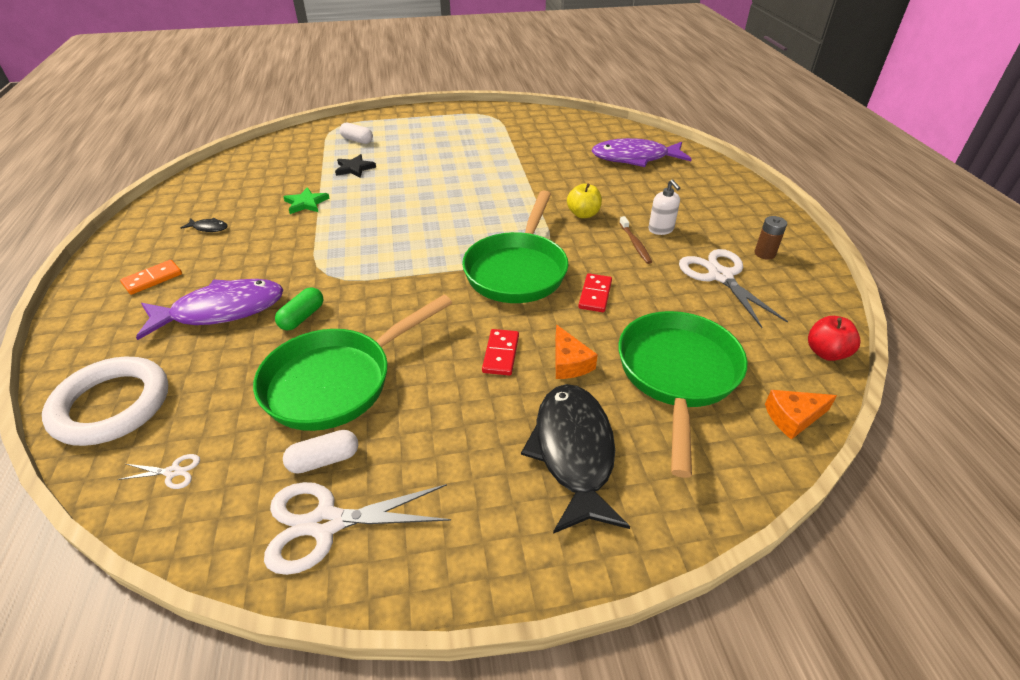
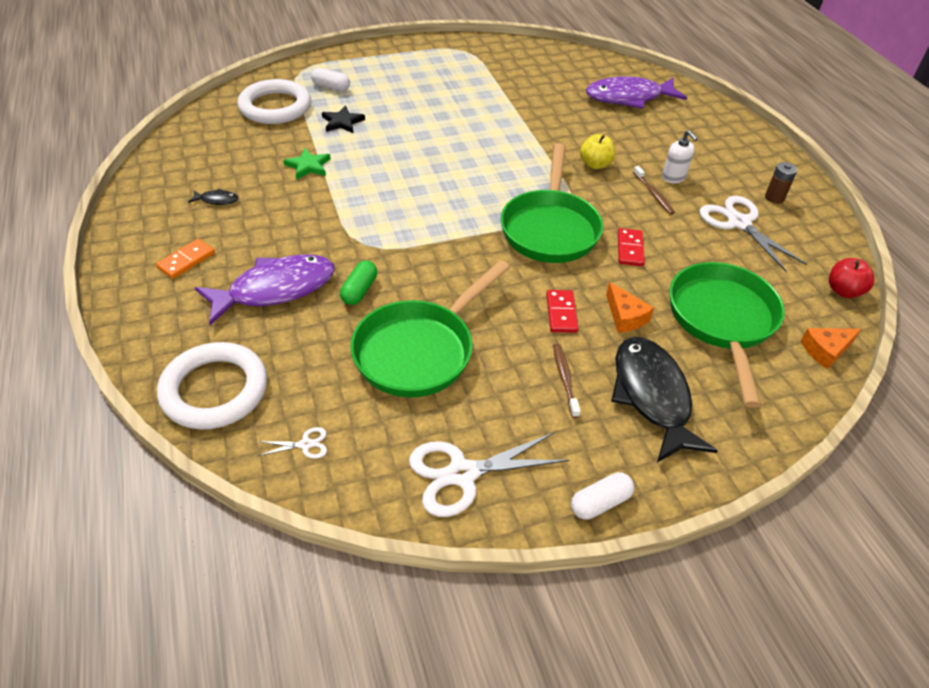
camera: 10 degrees left, 5 degrees up
(300, 154) = (275, 107): none -> white ring
(324, 460) = (438, 421): white capsule -> white capsule (600, 503)
(480, 425) = (565, 379): none -> brown toothbrush

